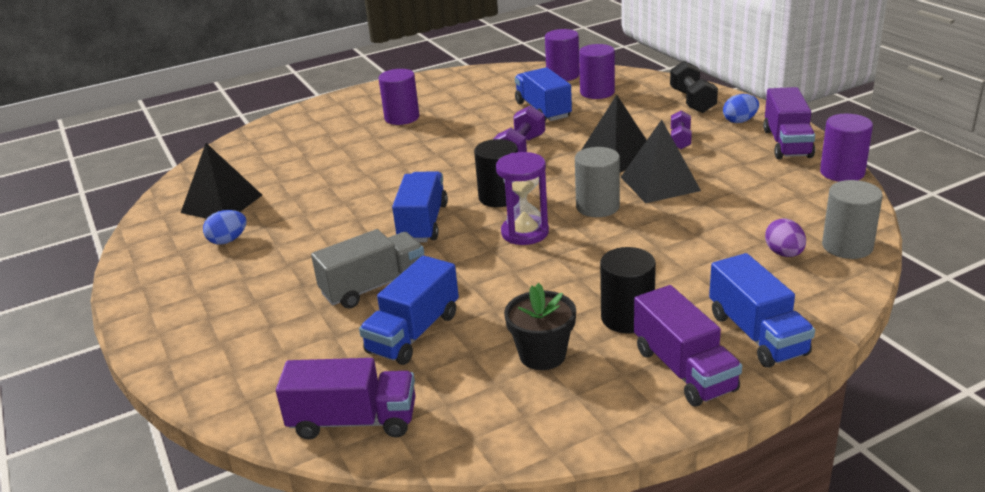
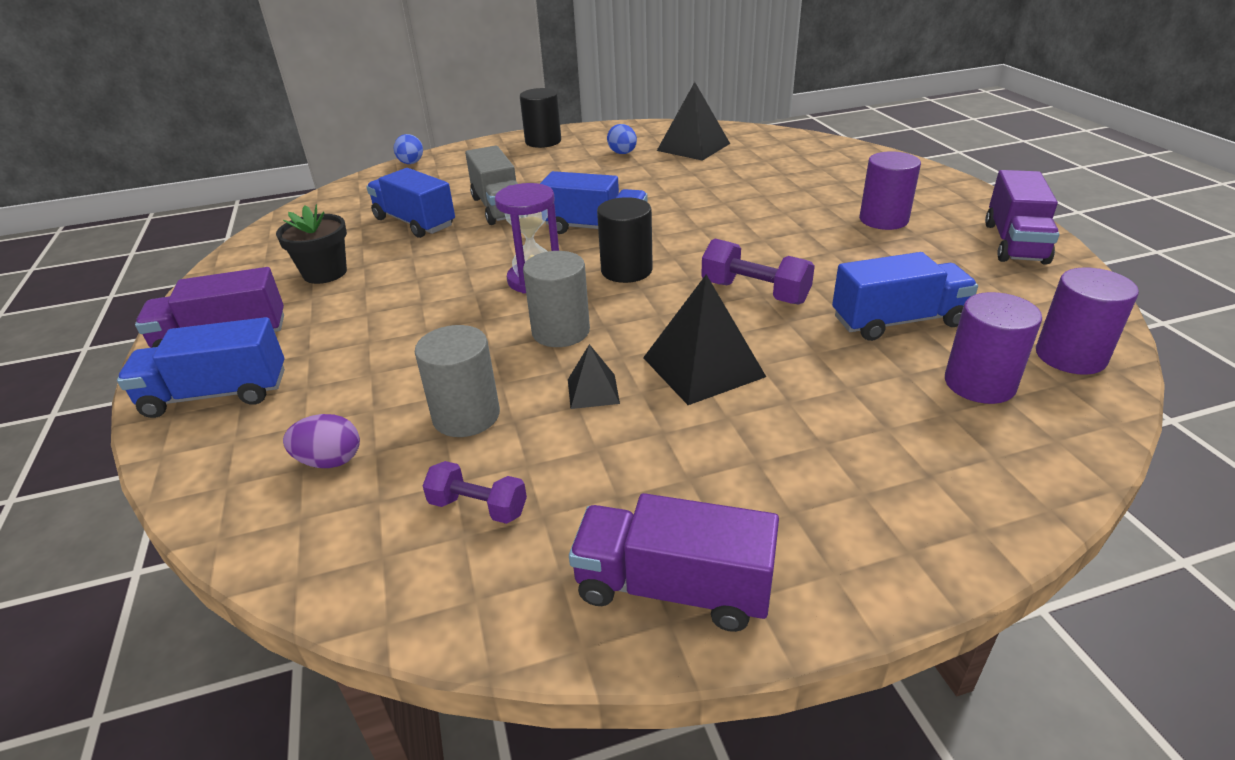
camera: 100 degrees right, 5 degrees up
(353, 421) = (336, 203): purple truck -> purple truck (1014, 243)
(627, 318) = (328, 320): black cylinder -> black cylinder (543, 141)
(660, 184) = (593, 391): black pyramid -> black pyramid, size x0.53
(680, 139) = (740, 442): purple dumbbell -> purple dumbbell (478, 507)
(692, 101) = (928, 500): black dumbbell -> none
(740, 121) = (806, 546): blue egg -> blue egg (411, 163)
(842, 172) = (507, 630): purple cylinder -> none
(847, 246) = (288, 534): grey cylinder -> grey cylinder (466, 416)

